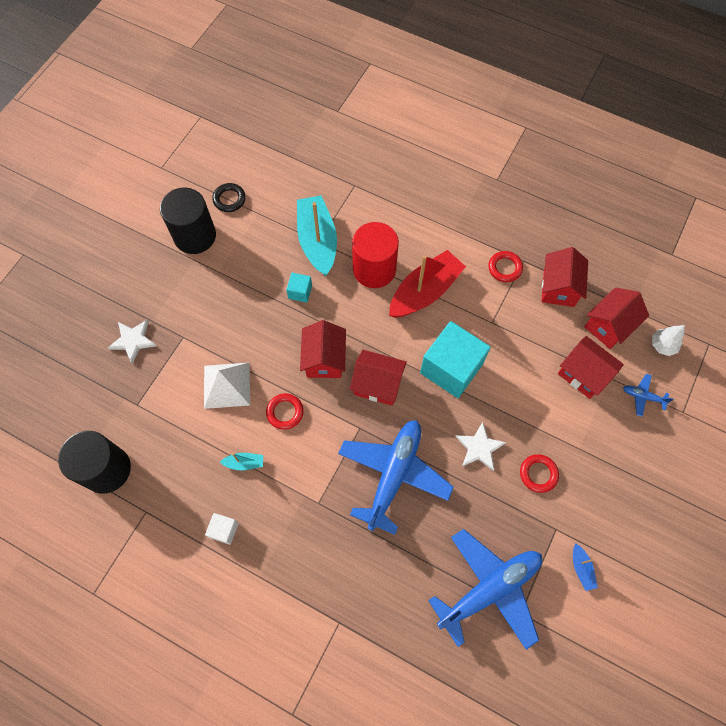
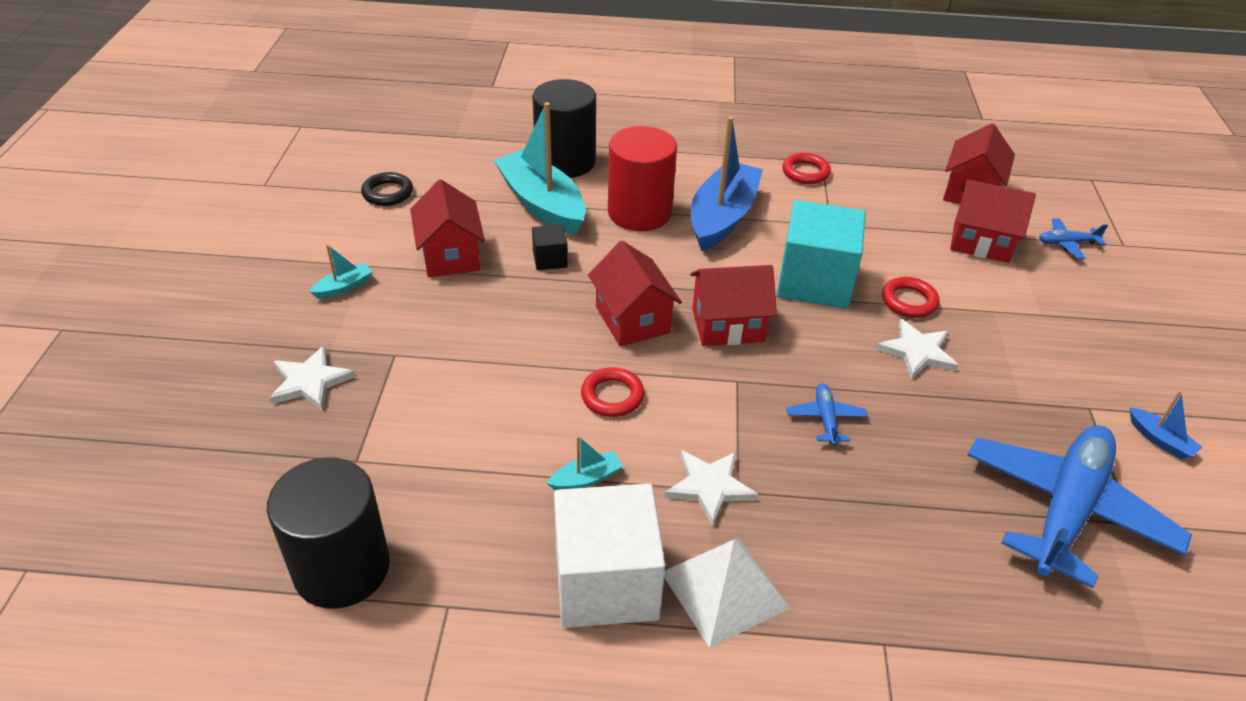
camera: 25 degrees left, 25 degrees down
(175, 274) = (344, 287): none -> turquoise boat
(195, 236) = (354, 240): black cylinder -> black cylinder (565, 162)
(224, 530) = (606, 582): white cube -> white cube, size x2.22
(226, 385) = (499, 391): white pyramid -> white pyramid (724, 590)
(300, 292) = (550, 259): turquoise cube -> black cube
(305, 494) = (710, 487): none -> white star
(394, 475) = (825, 419): blue plane -> blue plane, size x0.41
(425, 292) = (722, 217): red boat -> blue boat
(538, 474) = (1015, 356): red ring -> red ring (909, 301)
(558, 288) = (883, 174): red house -> red house (450, 256)
(662, 345) = (1044, 193): white tree -> none

